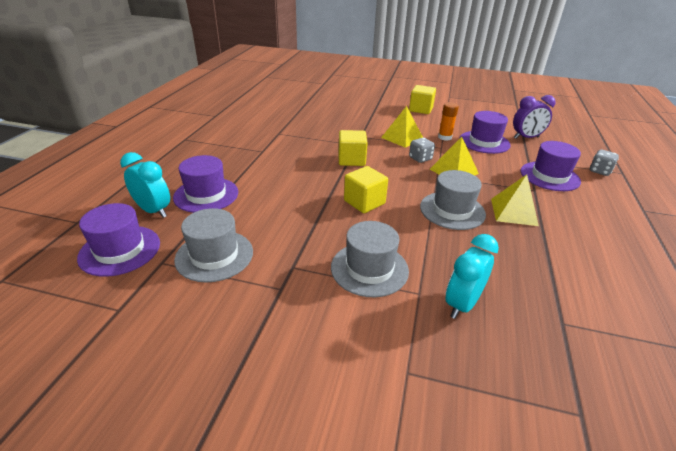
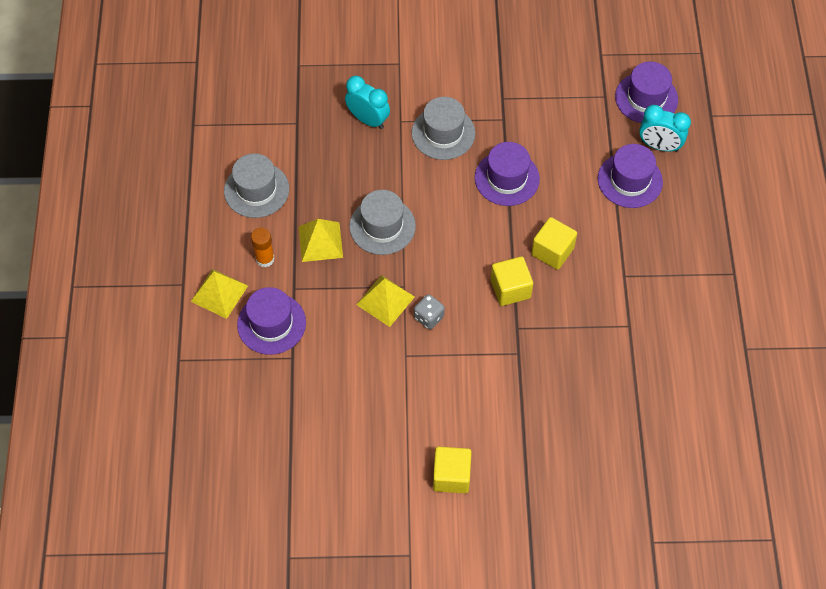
camera: 165 degrees right, 25 degrees up
(214, 255) = (570, 113): grey hat -> grey hat (256, 190)
(364, 202) = (471, 214): yellow cube -> yellow cube (552, 251)
(402, 138) = (462, 366): yellow pyramid -> yellow pyramid (219, 293)
(444, 137) = (403, 386): orange glue stick -> orange glue stick (265, 259)
(462, 304) = (368, 120): turquoise clock -> turquoise clock turned 75 degrees counterclockwise
(484, 142) = (348, 389): purple hat -> purple hat (507, 178)
(526, 138) = (287, 423): purple clock -> none
(599, 171) = (206, 355): grey dice -> none

